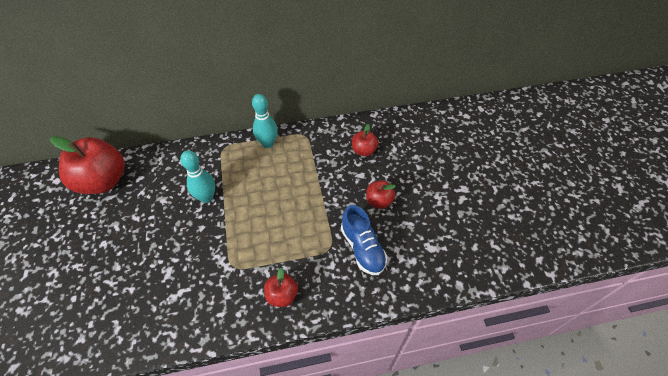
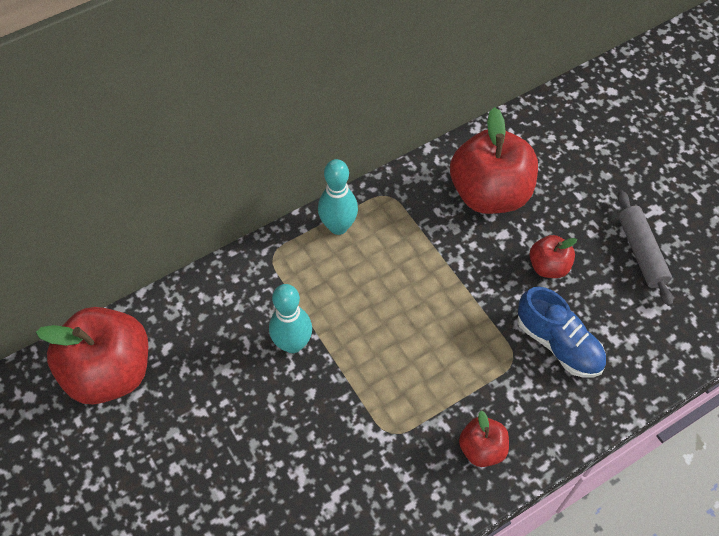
camera: 20 degrees left, 5 degrees up
(364, 150) = (489, 194): red apple -> red apple, size x2.02
(442, 210) = (641, 252): none -> grey rolling pin

